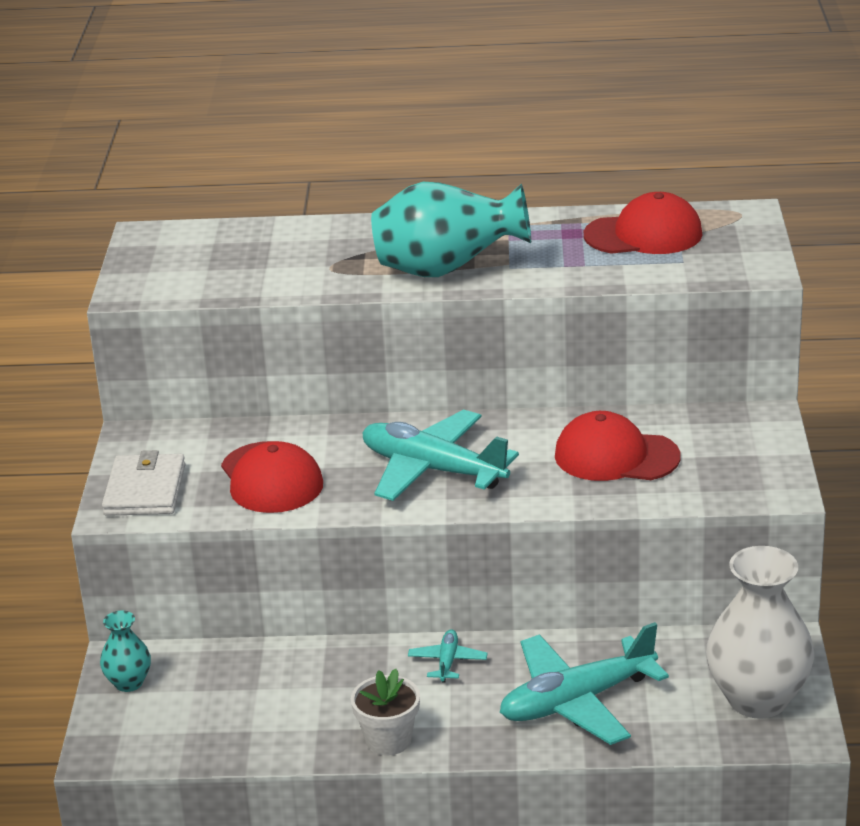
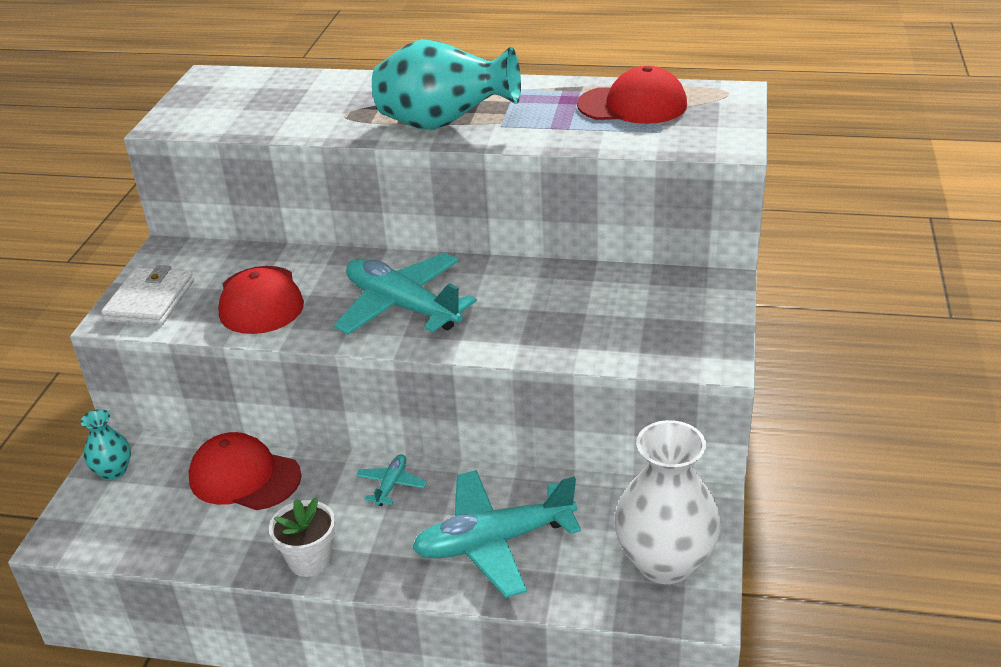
camera: 10 degrees right, 5 degrees up
(616, 456) = (571, 309): red cap -> red cap (244, 477)

